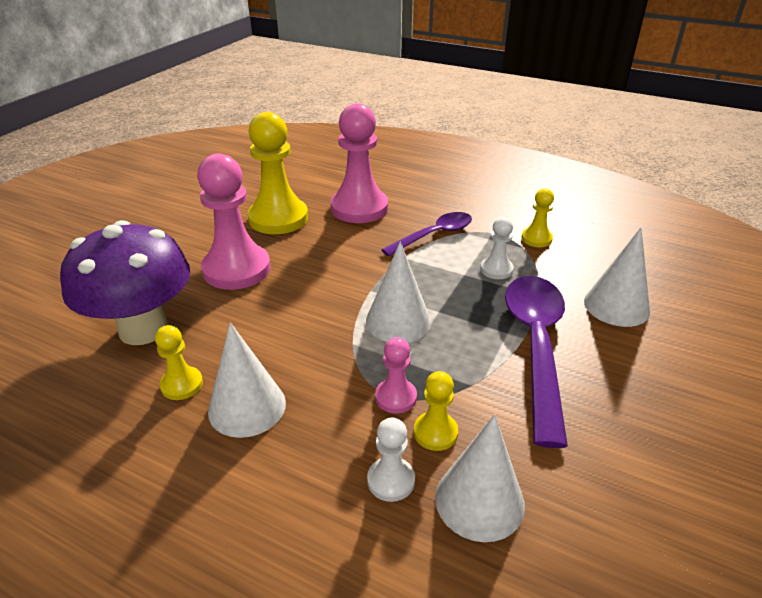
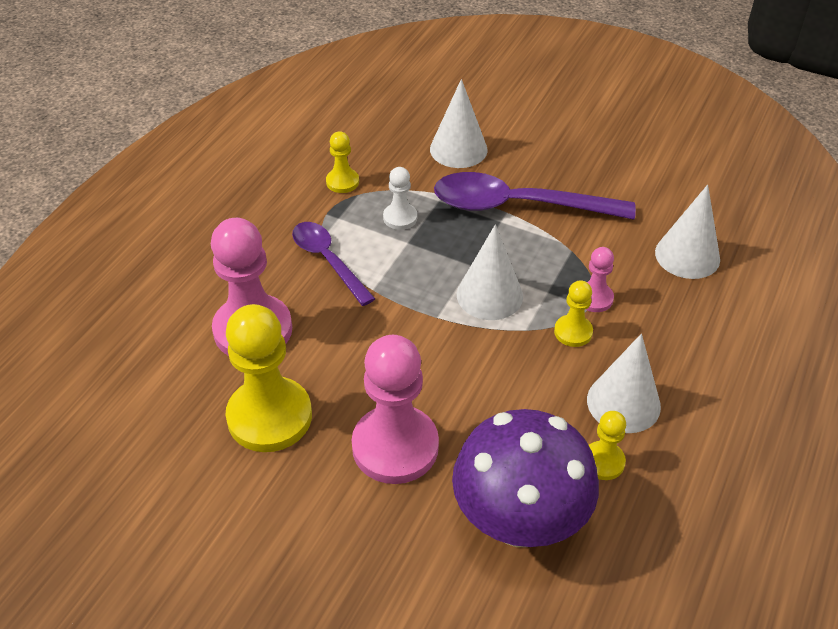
camera: 90 degrees left, 10 degrees up
(391, 480) = (681, 302): white pawn -> none
(435, 432) = (629, 275): yellow pawn -> yellow pawn (573, 332)

